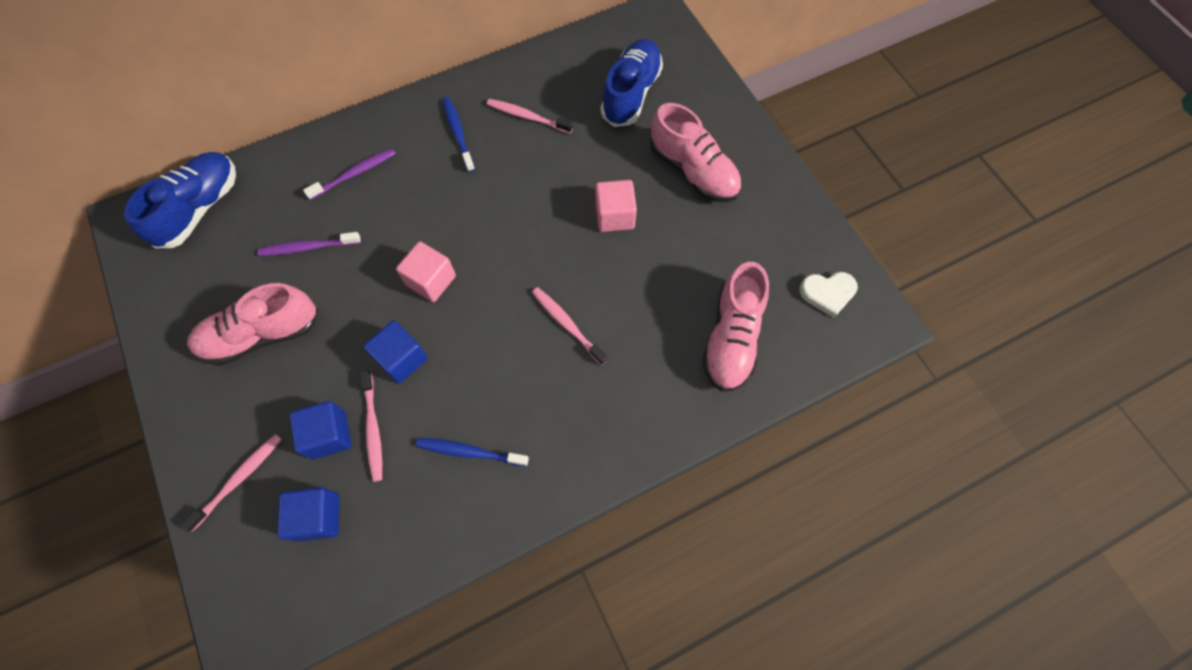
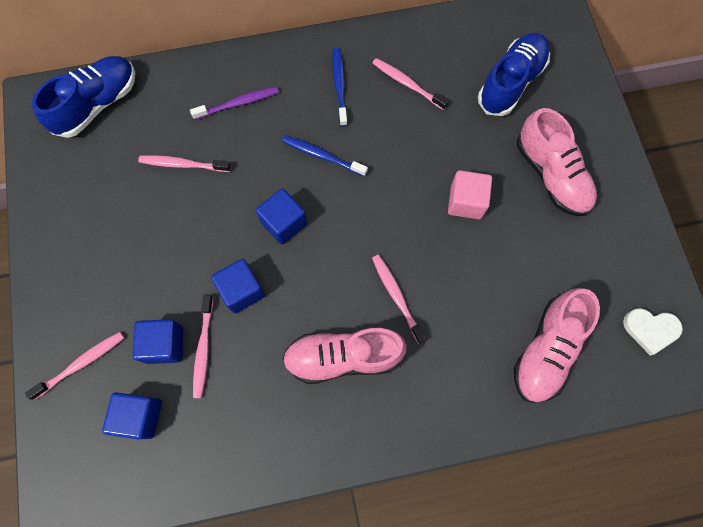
camera: 15 degrees right, 5 degrees up
(262, 335) = (126, 236): pink shoe -> pink shoe (343, 357)
(308, 247) = (183, 164): purple toothbrush -> pink toothbrush
(431, 280) = (284, 223): pink cube -> blue cube
(470, 452) = (282, 393): blue toothbrush -> blue toothbrush (322, 156)

